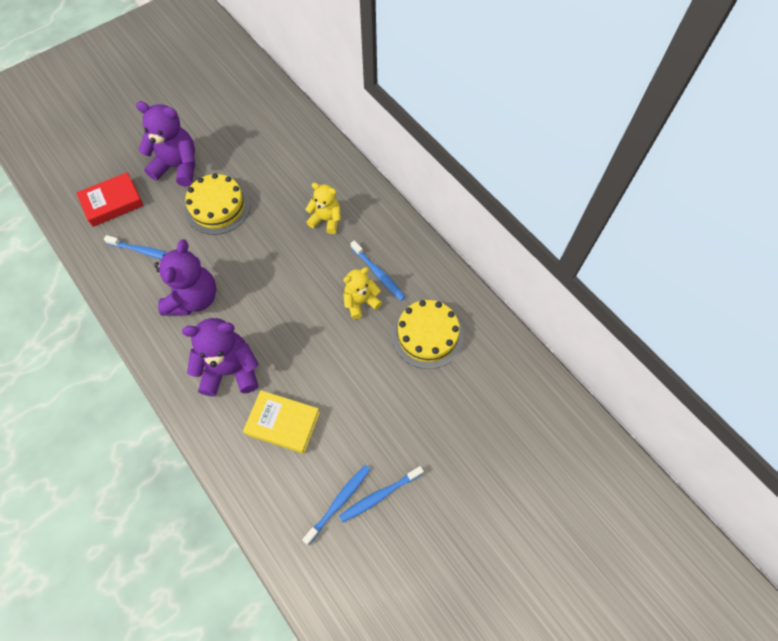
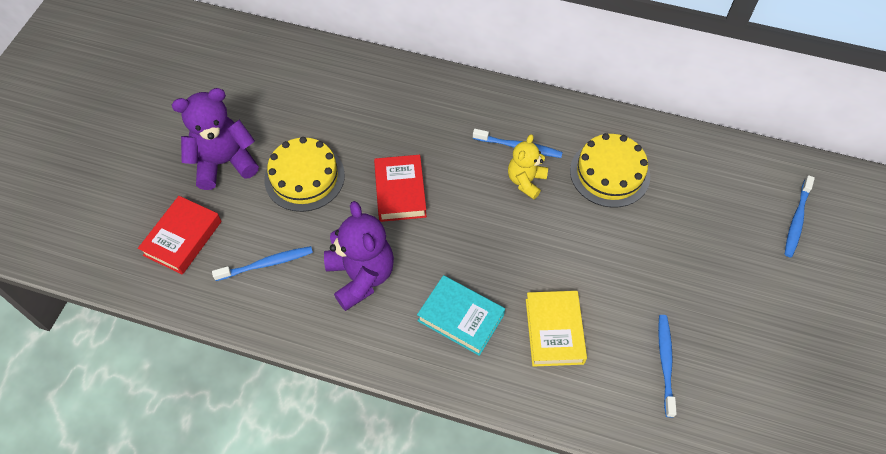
camera: 35 degrees left, 5 degrees down
(230, 370) = (460, 318): purple teddy bear -> turquoise book
(269, 255) = (400, 191): none -> red book
(283, 423) = (554, 331): yellow book -> yellow book turned 75 degrees counterclockwise
(326, 220) = (426, 128): yellow teddy bear -> none
(379, 495) = (693, 333): blue toothbrush -> blue toothbrush (796, 220)

